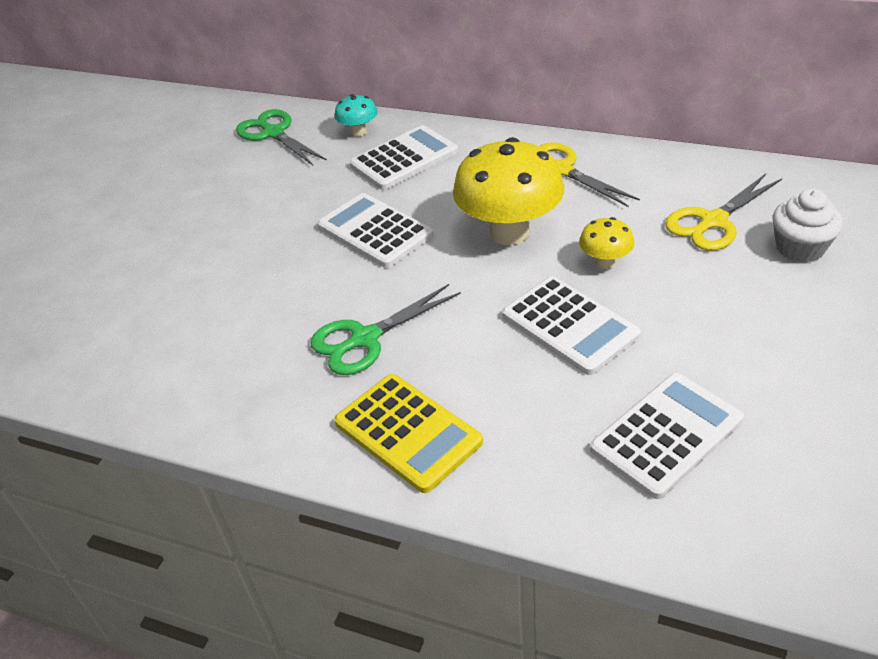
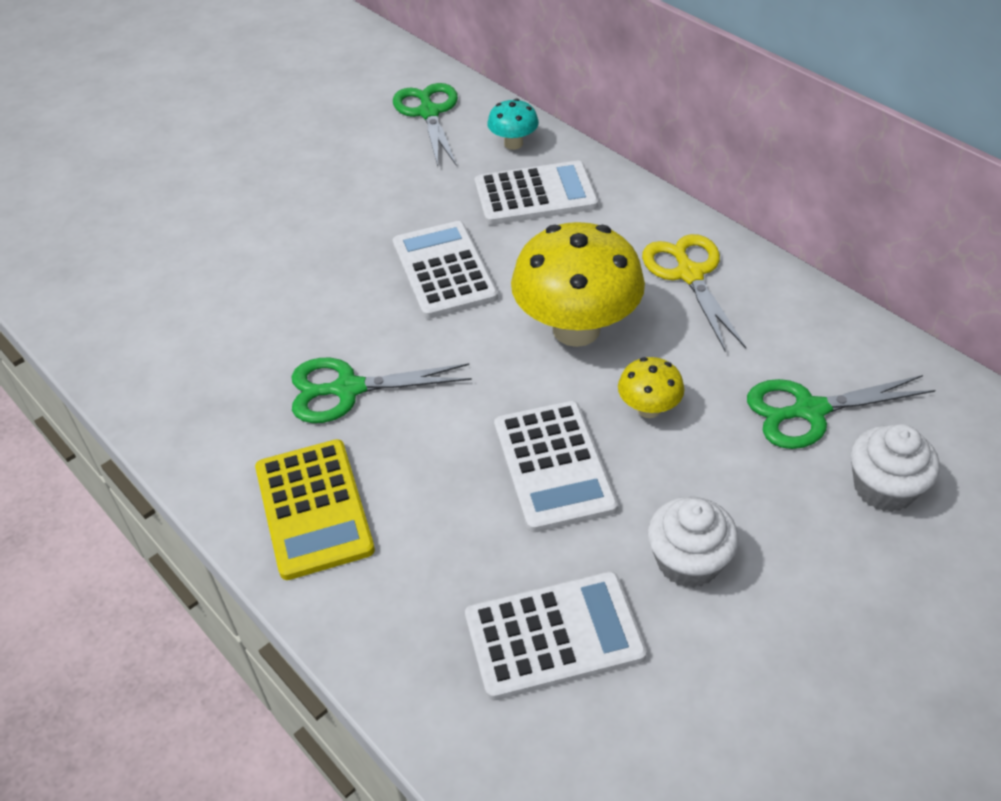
camera: 25 degrees right, 5 degrees up
(713, 221) = (809, 410): yellow scissors -> green scissors
(716, 345) = (688, 561): none -> white cupcake

